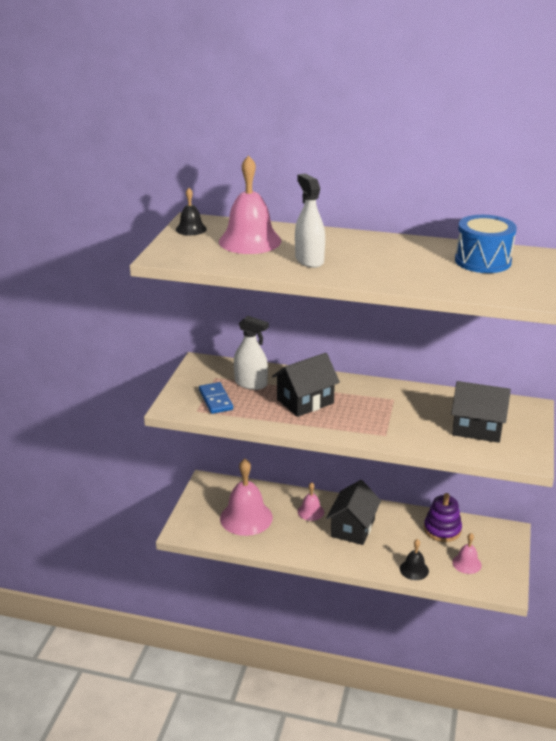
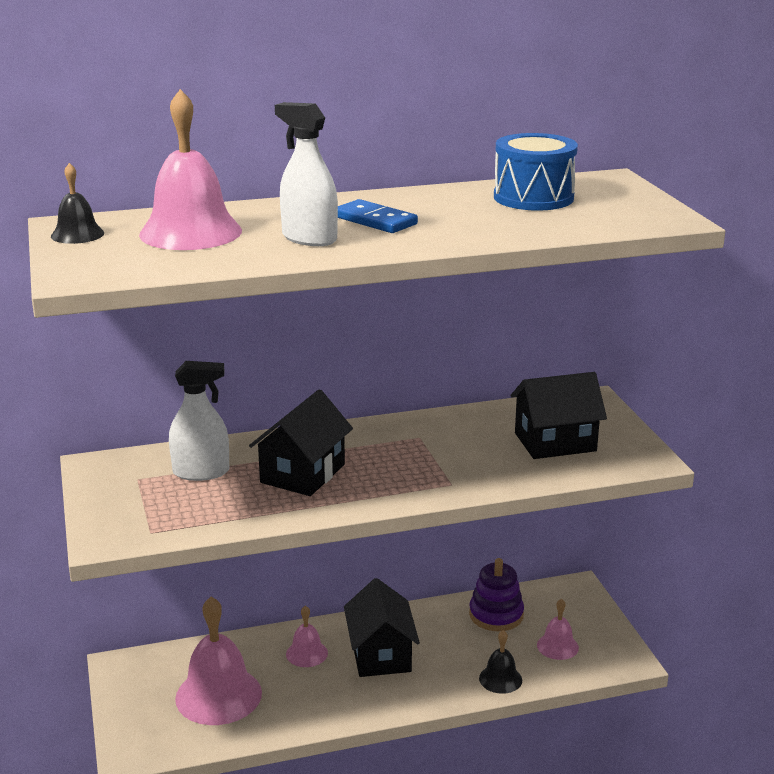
camera: 30 degrees left, 5 degrees down
(215, 400) = (167, 509): blue domino -> blue domino (375, 220)

